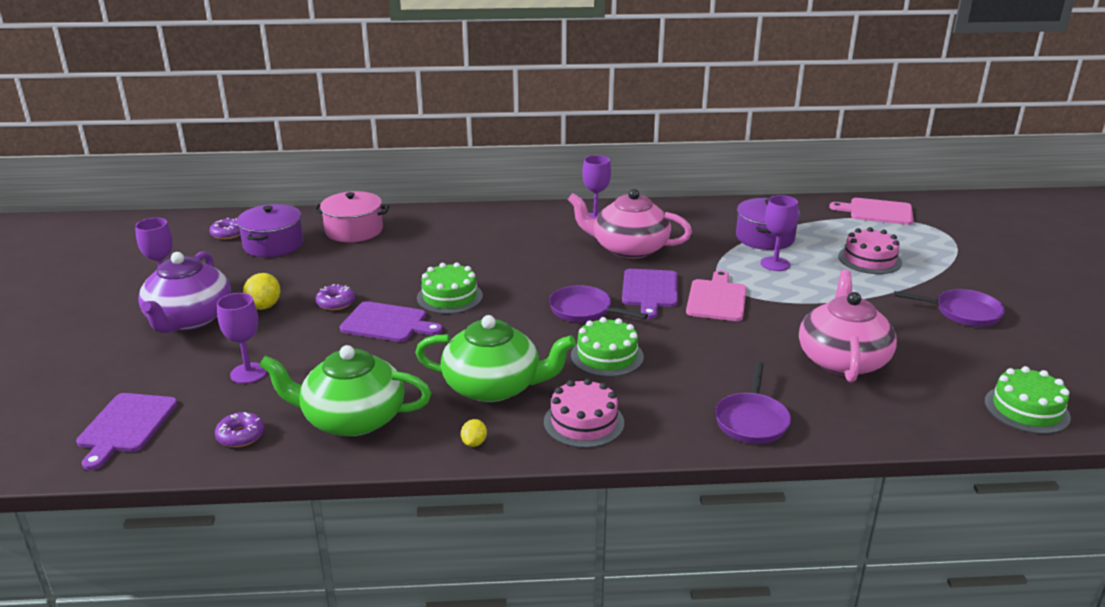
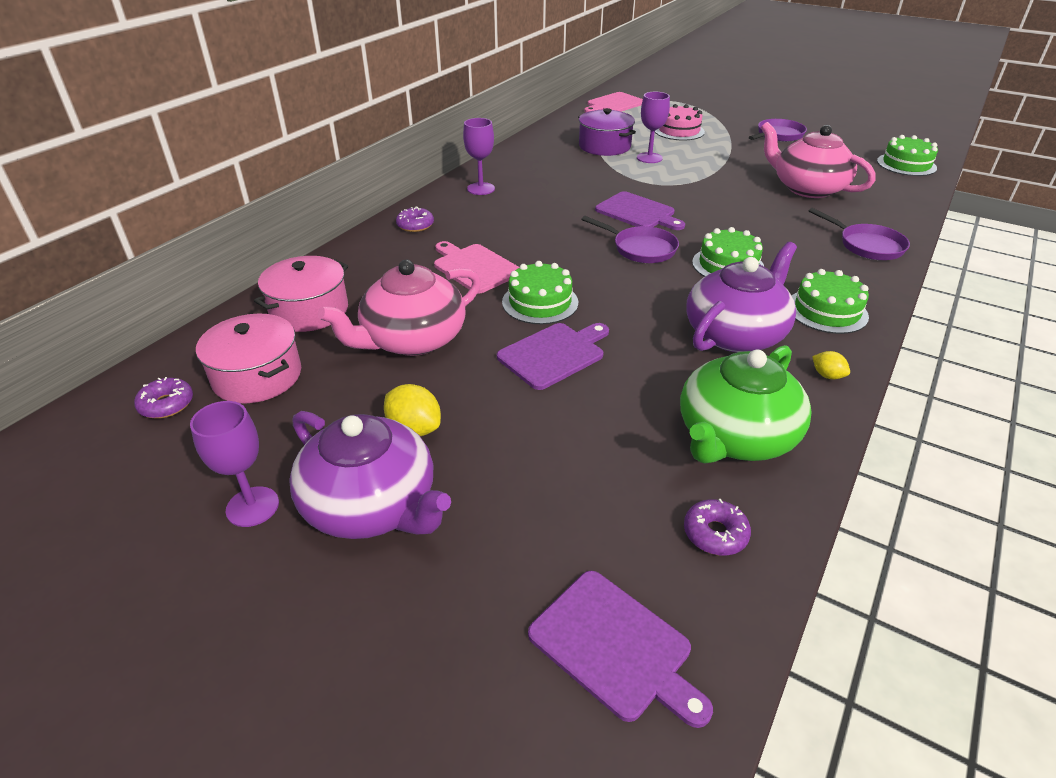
camera: 55 degrees left, 10 degrees up
(248, 373) = (571, 487): purple goblet -> none
(273, 244) = (257, 376): purple pot -> pink pot
(336, 303) = (470, 374): purple donut -> purple donut (415, 225)
(494, 387) = (735, 334): green teapot -> purple teapot
(584, 310) = (641, 249): purple pan -> purple pan turned 120 degrees counterclockwise
(584, 422) = (827, 311): pink cake -> green cake
(628, 248) = (554, 195): pink teapot -> pink teapot (412, 339)
(717, 299) = (679, 194): pink cutting board -> pink cutting board (474, 267)

